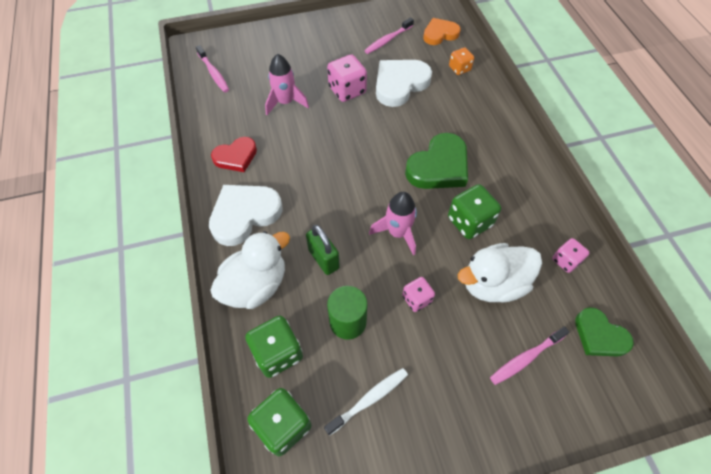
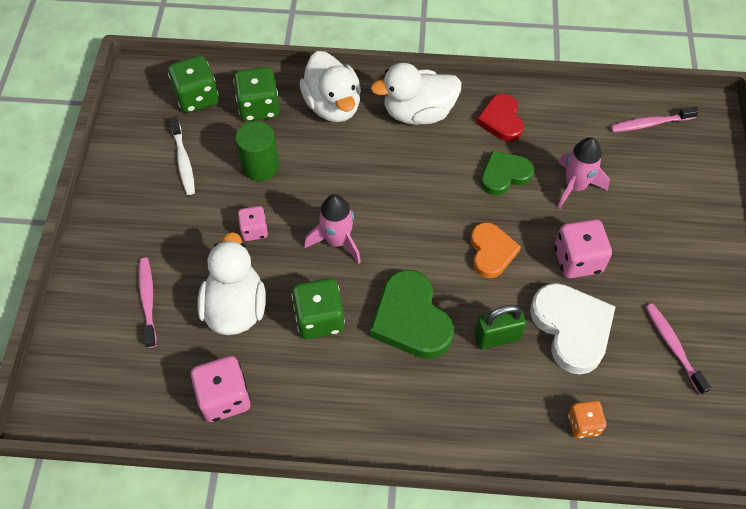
camera: 110 degrees right, 0 degrees up
(244, 215) = (418, 113): white heart -> white duck
(324, 259) = (336, 166): green padlock -> green padlock (497, 337)
(440, 34) = (672, 430): orange heart -> orange heart (491, 252)
(565, 261) = (224, 398): pink dice -> pink dice, size x1.65
(599, 335) = (130, 383): green heart -> green heart (504, 175)

